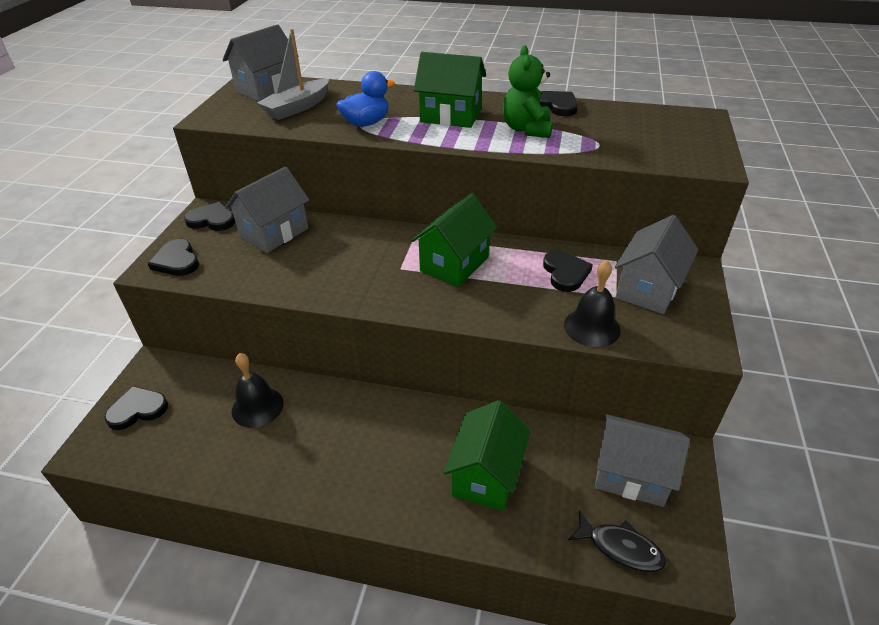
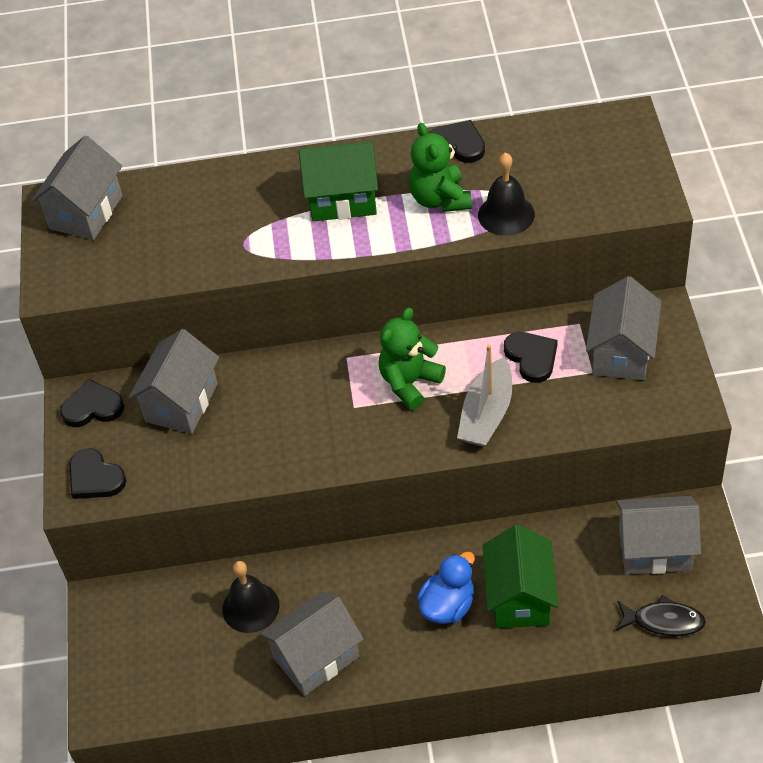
camera: 15 degrees left, 10 degrees up
(137, 410) = (122, 655): black heart -> none
(283, 466) = (316, 657): none -> grey house
(297, 108) = (149, 237): grey boat -> grey boat (487, 414)
(366, 123) = (250, 241): blue duck -> blue duck (448, 605)
(454, 264) = (409, 382): green house -> green teddy bear
(592, 327) = (580, 418): black bell -> black bell (506, 214)

